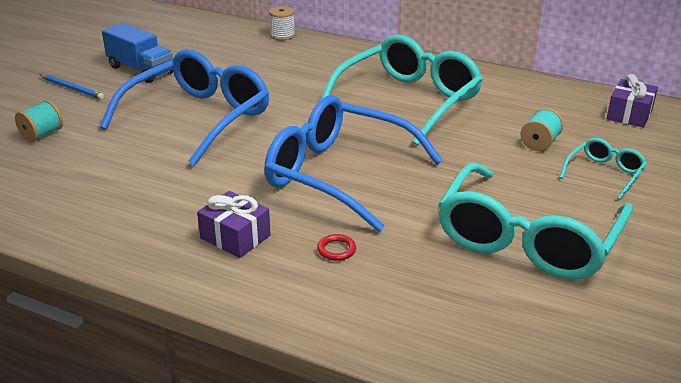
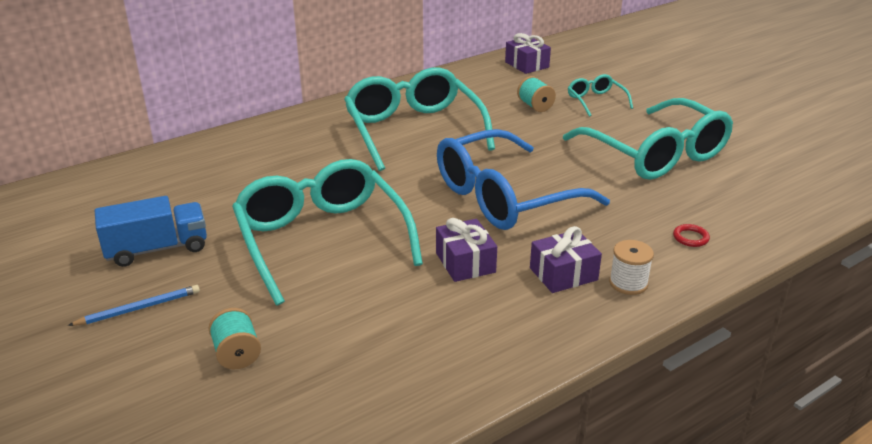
camera: 60 degrees left, 0 degrees up
(198, 118) = (322, 239): blue glasses -> turquoise glasses
(215, 185) = (465, 262): none -> purple gift
(282, 35) = (197, 146): white spool -> white spool (628, 283)
(336, 250) = (617, 231): red ring -> red ring (690, 238)

